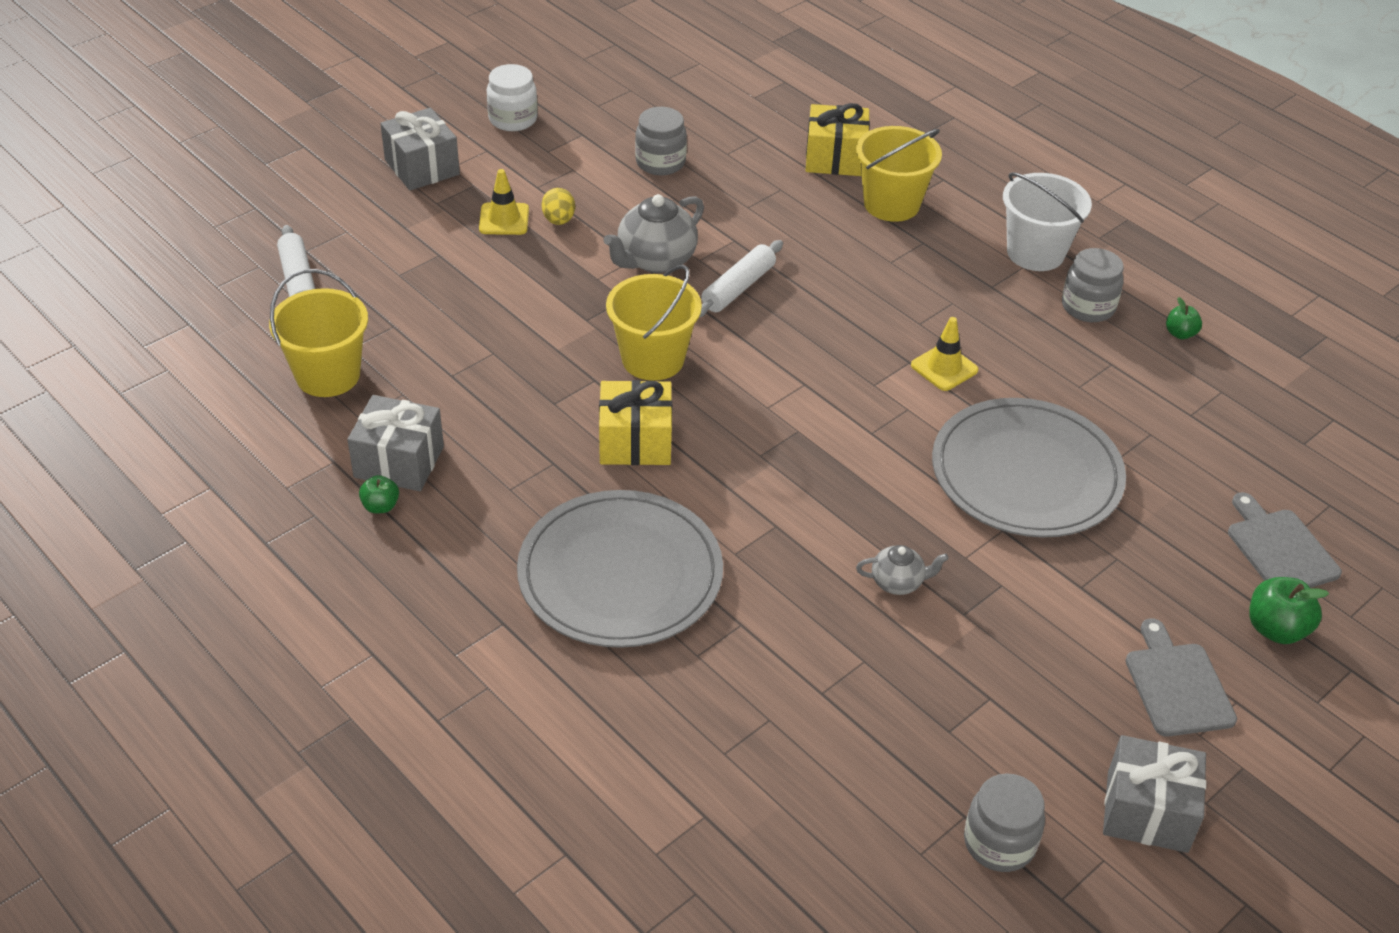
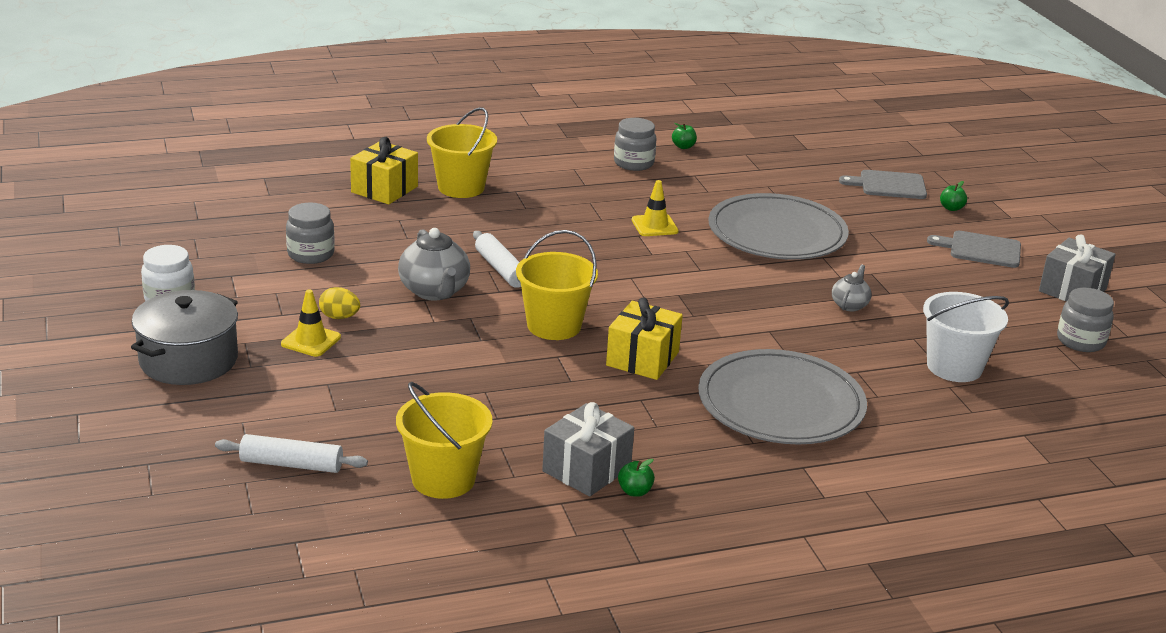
camera: 65 degrees left, 15 degrees down
(422, 167) = (188, 360): grey gift -> grey pot
(1035, 253) = (563, 160): white bucket -> white bucket (954, 367)
(1276, 629) = (951, 208): green apple -> green apple, size x0.60

